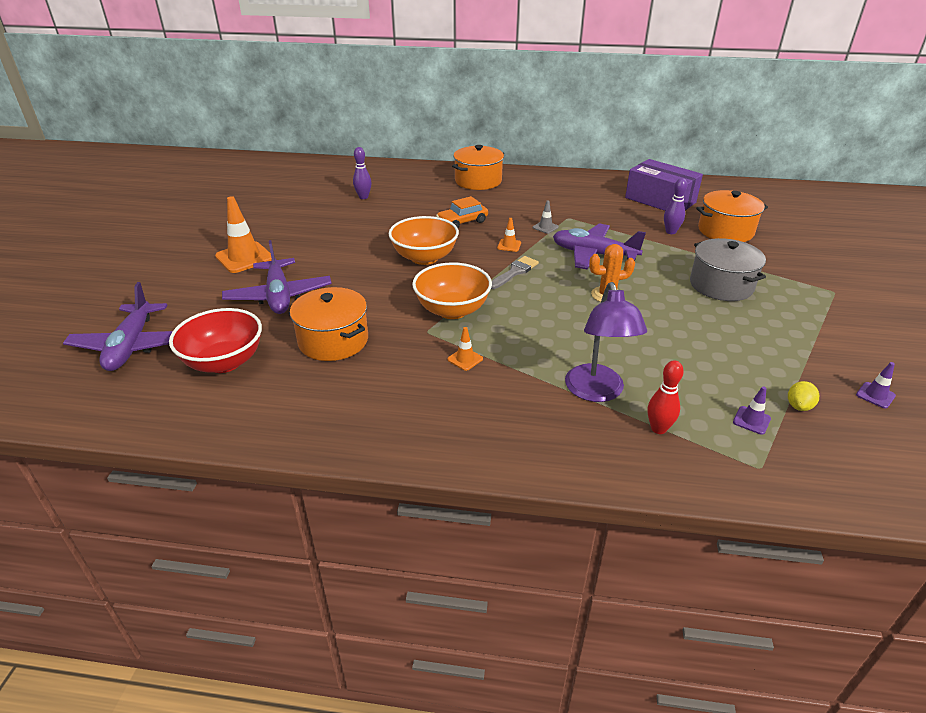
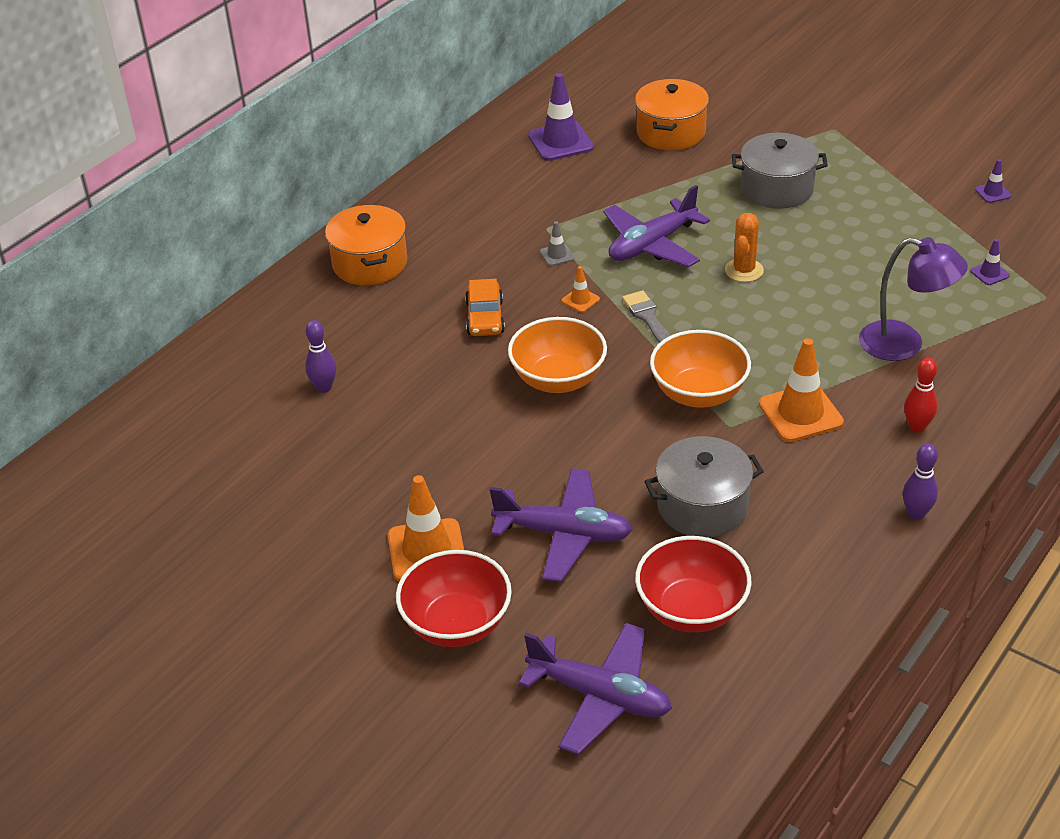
camera: 60 degrees left, 5 degrees up
(185, 282) = (456, 624): none -> red bowl
(333, 340) = (702, 506): orange pot -> grey pot
(465, 359) = (800, 413): orange traffic cone -> orange traffic cone, size x2.08
(658, 429) = (974, 330): red bowling pin -> red bowling pin (917, 427)
(660, 200) = (560, 142): purple box -> purple traffic cone
(670, 232) = (643, 169): purple bowling pin -> purple bowling pin (916, 514)
(798, 406) = (985, 239): yellow lemon -> none

